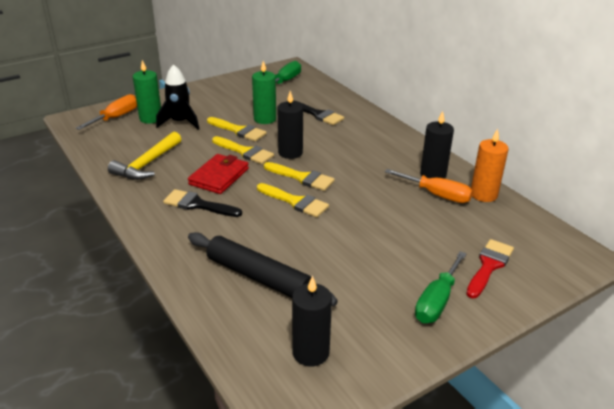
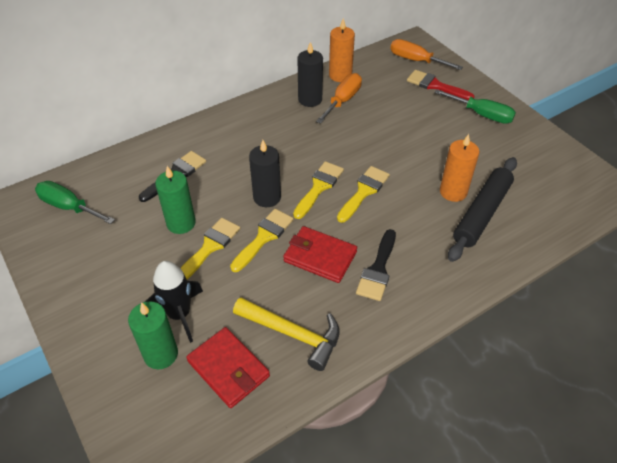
camera: 90 degrees left, 15 degrees up
(116, 117) = (150, 404): orange screwdriver -> orange screwdriver (416, 60)
(129, 141) = (228, 369): none -> red wallet
(293, 259) = (453, 192): none -> orange candle
(310, 352) = (556, 180): black candle -> none

